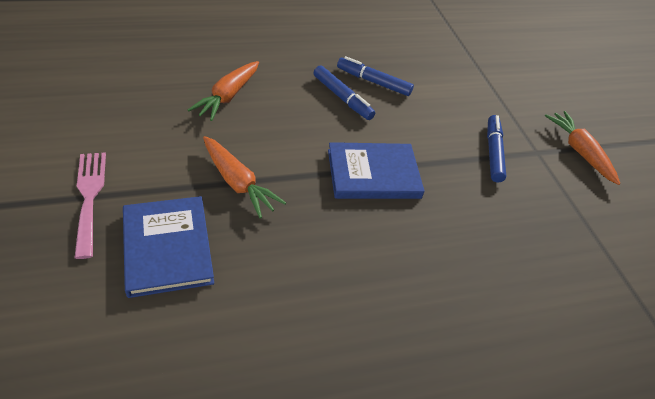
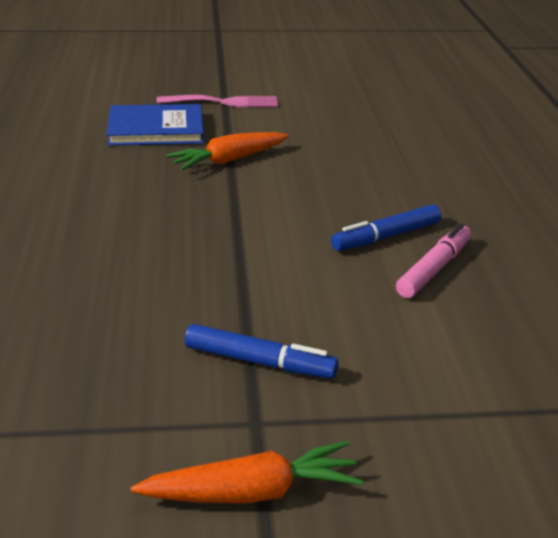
camera: 105 degrees right, 15 degrees down
(228, 96) = (375, 161): orange carrot -> none
(373, 82) = (434, 269): blue marker -> pink marker
(373, 174) = (228, 241): blue book -> none

